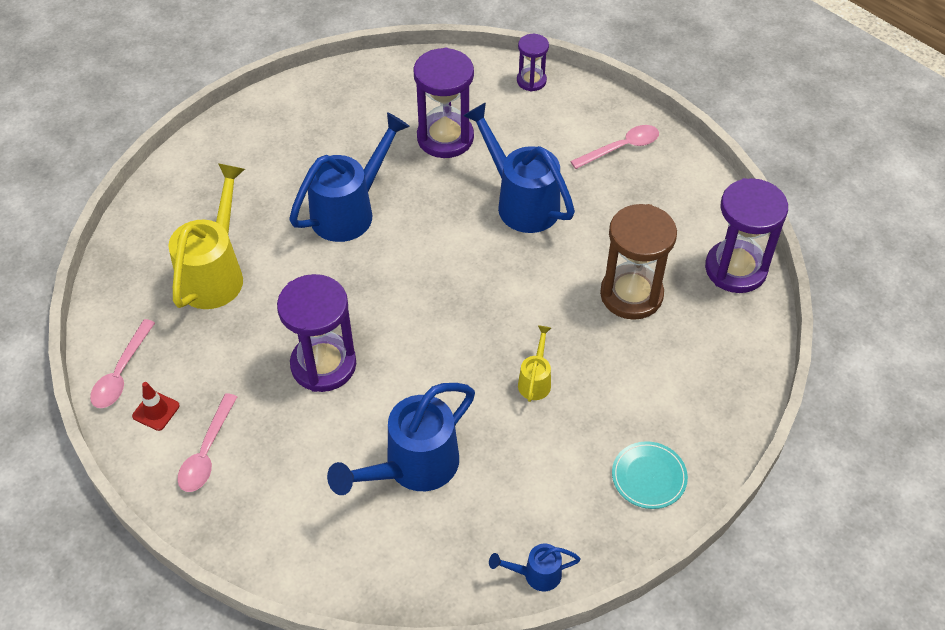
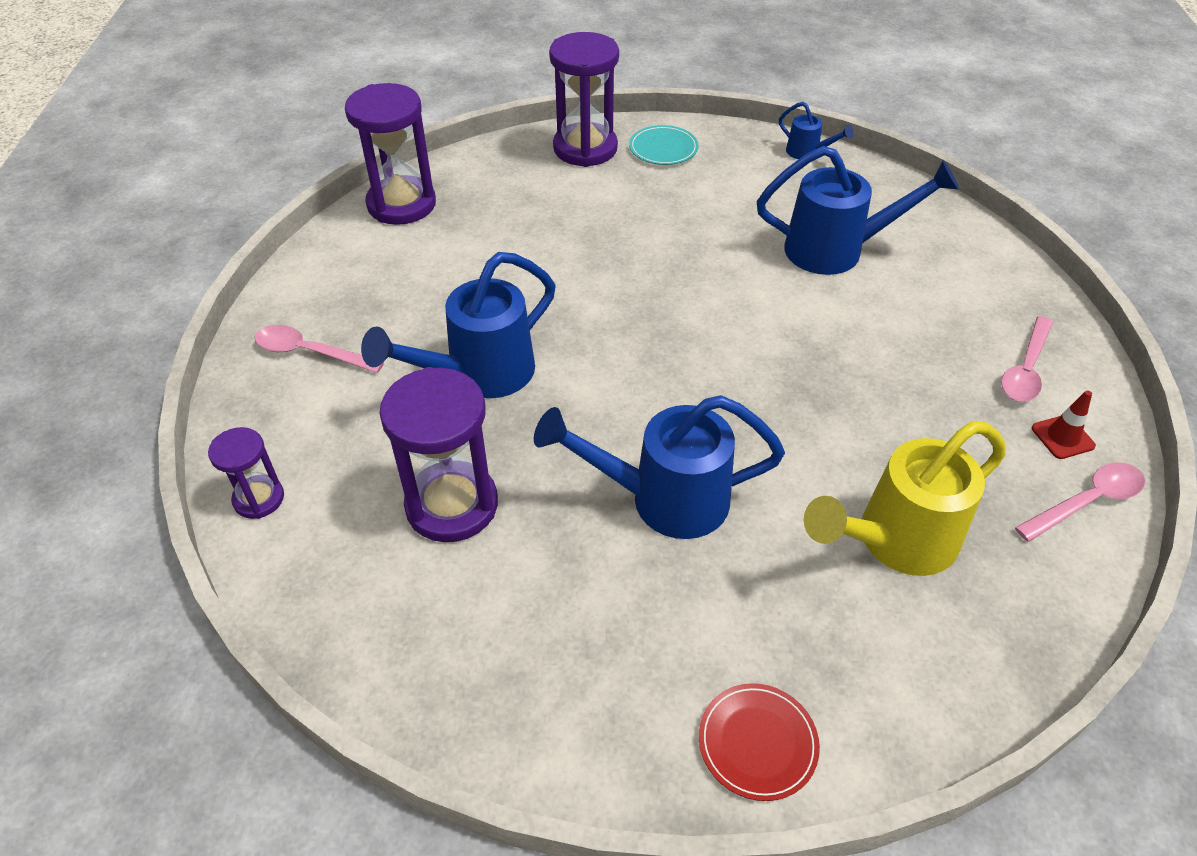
camera: 135 degrees left, 5 degrees down
(207, 452) = (1025, 369): pink spoon -> pink spoon turned 150 degrees clockwise
(215, 149) = (757, 743): none -> red plate
(323, 365) = (846, 366): purple hourglass -> purple hourglass (585, 148)
(521, 201) = (479, 375): blue watering can -> blue watering can turned 45 degrees clockwise
(535, 380) = (667, 240): yellow watering can -> none
(631, 294) = (506, 241): brown hourglass -> none

